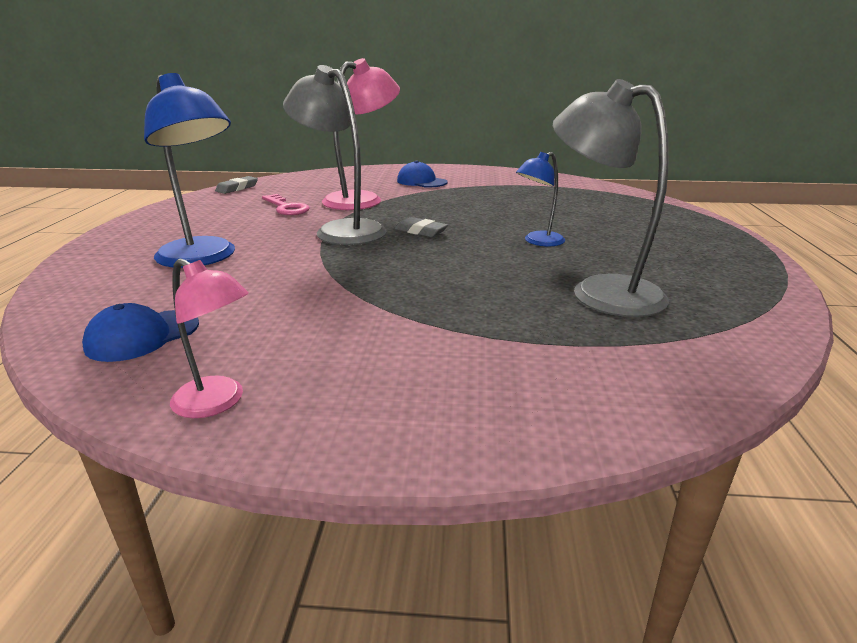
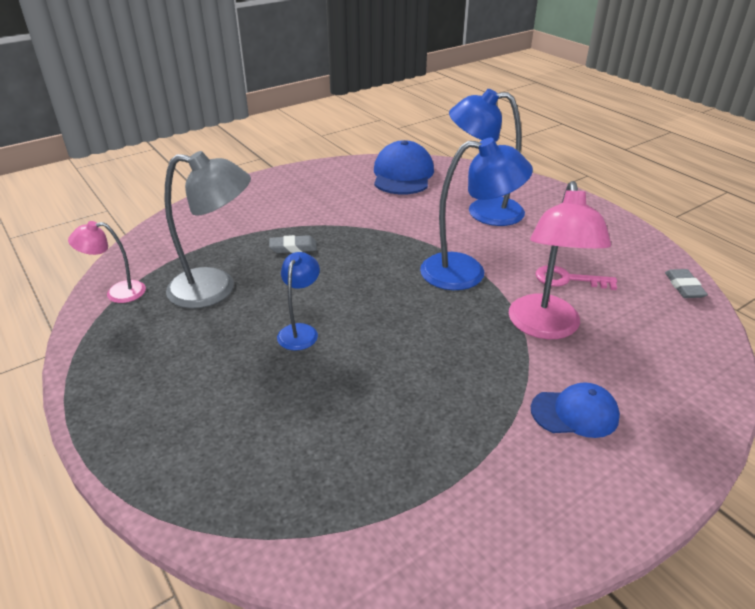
camera: 140 degrees right, 10 degrees up
(142, 336) = (403, 175): blue cap -> blue cap, size x1.62
(218, 402) = (326, 172): pink lamp -> pink lamp (117, 292)
(341, 230) = (467, 272): grey lamp -> blue lamp
(421, 231) = (409, 300): grey eraser -> grey eraser (293, 247)

